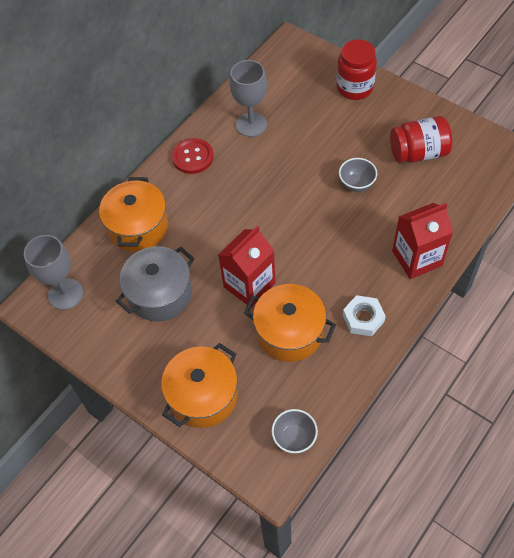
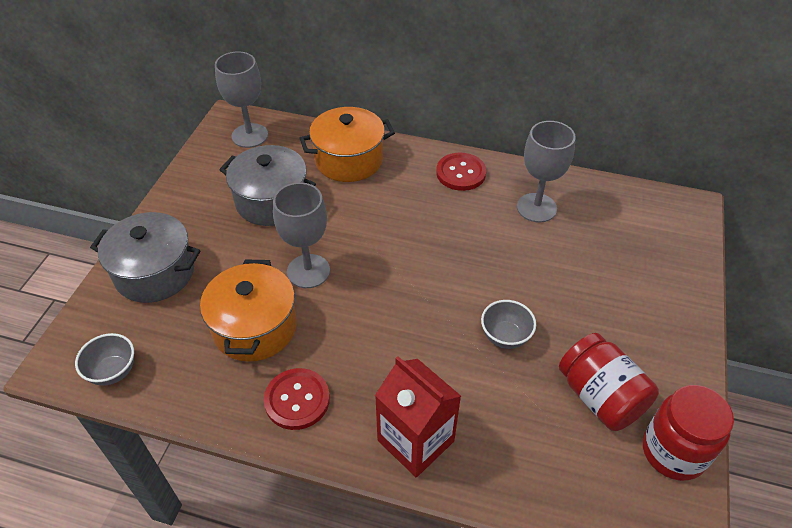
camera: 65 degrees right, 10 degrees down
(203, 396) = (155, 273): orange pot -> grey pot
(249, 285) = (308, 271): red carton -> grey goblet
(354, 87) = (665, 292): red jar -> red jar (673, 452)
(363, 318) = (297, 400): white nut -> red button

